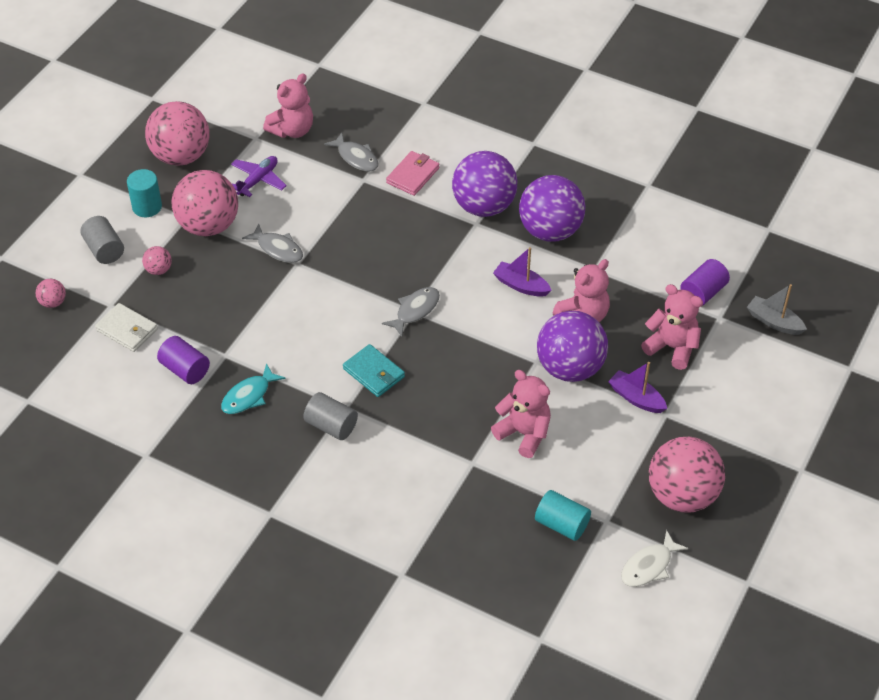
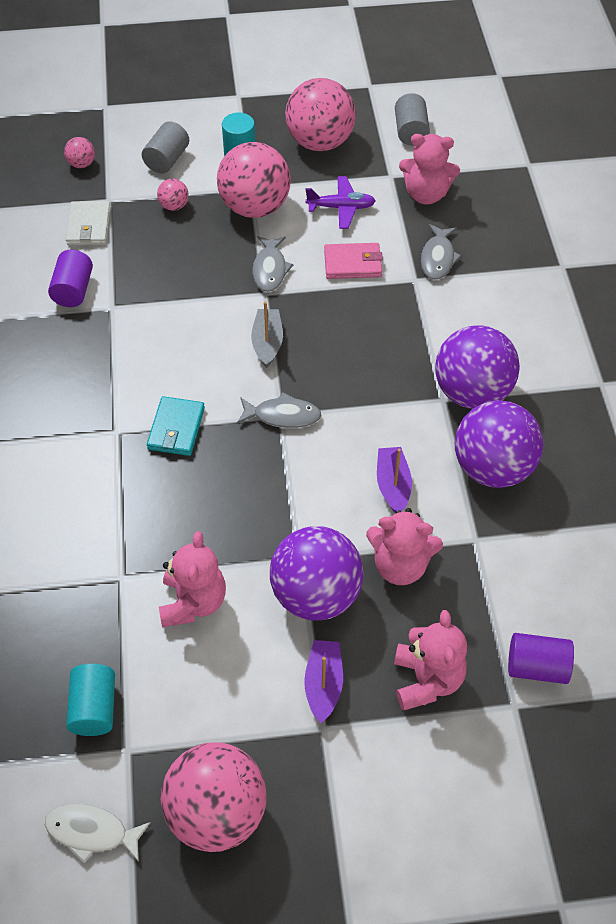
camera: 55 degrees right, 5 degrees up
(249, 396) = (76, 352): turquoise fish -> none
(331, 426) = (85, 433): grey cylinder -> grey cylinder (410, 131)
(413, 175) = (457, 313): pink wallet -> pink wallet (352, 264)
(774, 322) = (559, 771): grey boat -> grey boat (267, 343)

